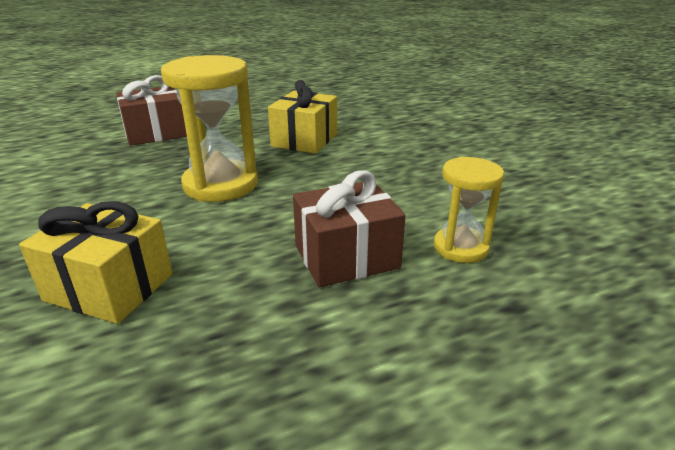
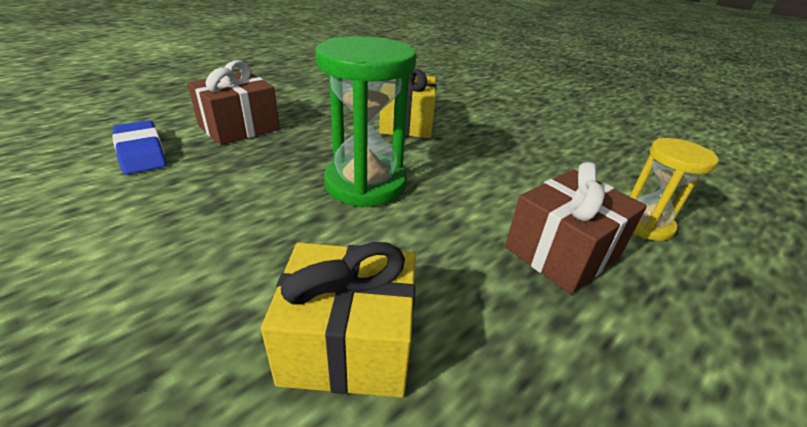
camera: 20 degrees left, 5 degrees up
(69, 146) = (141, 152): none -> blue eraser
(220, 185) = (365, 184): yellow hourglass -> green hourglass

